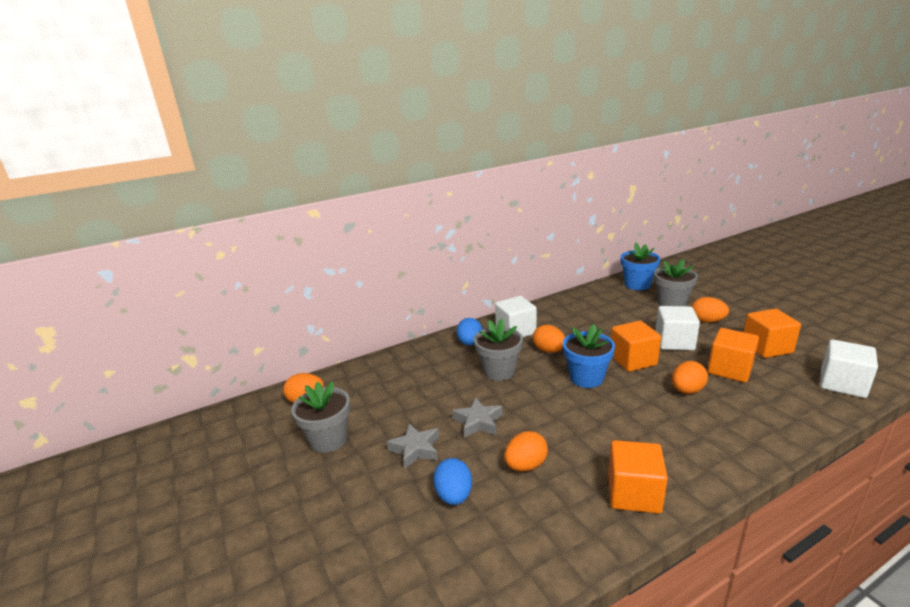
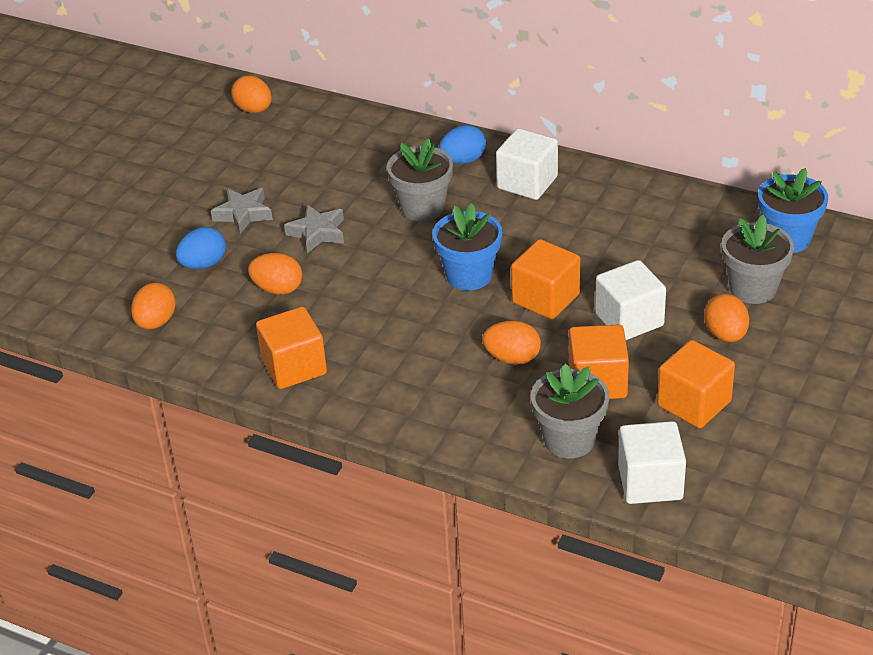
camera: 55 degrees right, 15 degrees up
(328, 440) = (211, 157): grey flower pot -> grey flower pot (569, 440)
(549, 350) = (505, 226): orange egg -> orange egg (156, 322)

